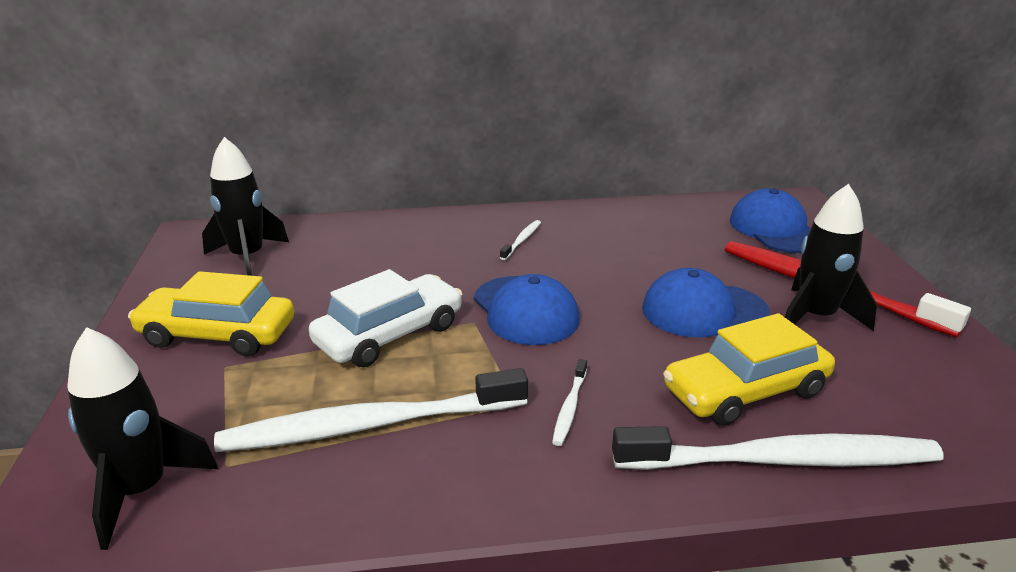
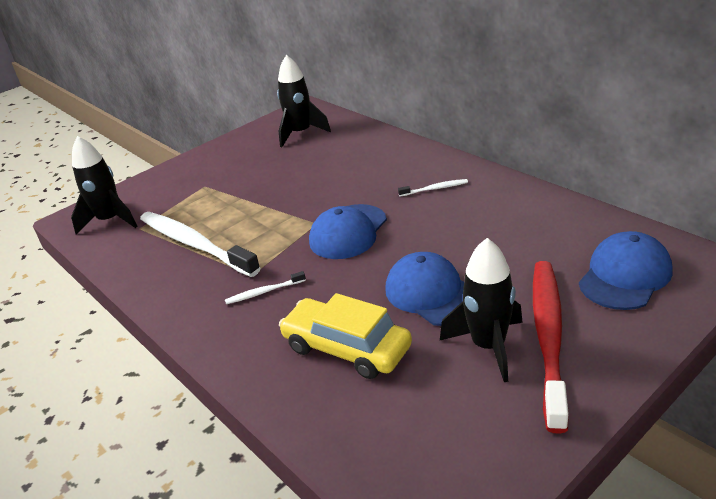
camera: 60 degrees right, 5 degrees up
(217, 334) = (226, 169): yellow car -> none
(390, 334) = (275, 207): white car -> none
(783, 460) = (283, 389): white toothbrush -> none

